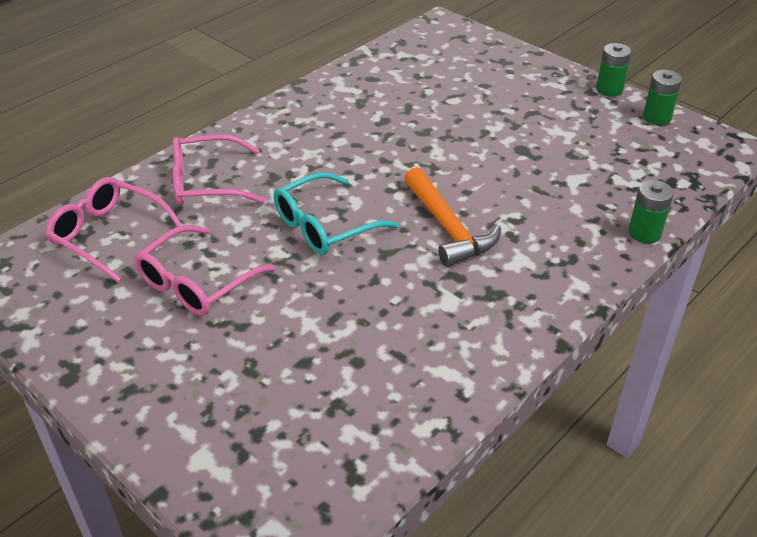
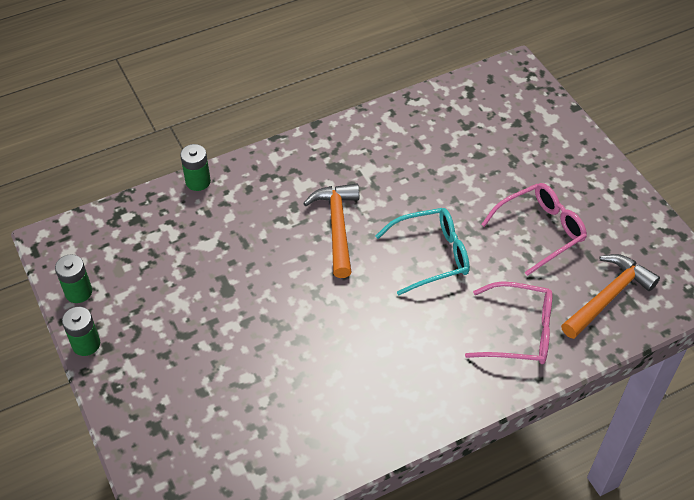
camera: 160 degrees left, 10 degrees up
(108, 234) = (608, 297): pink glasses -> orange hammer

